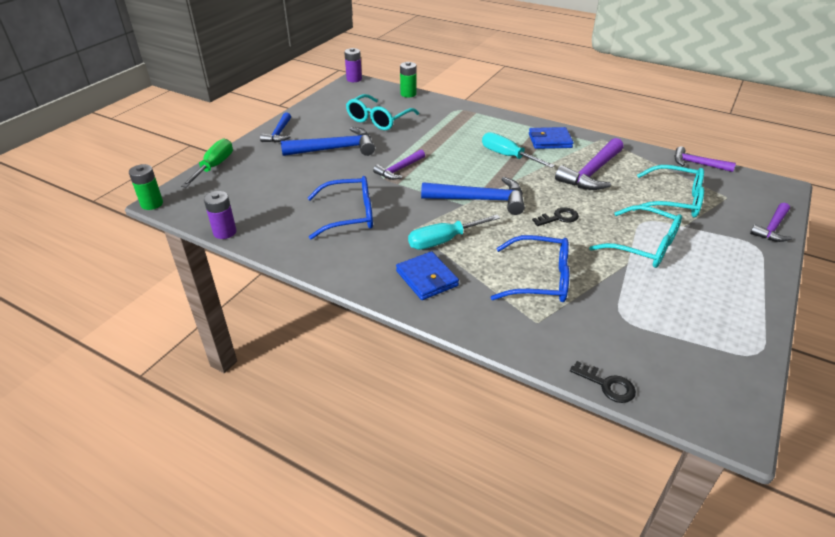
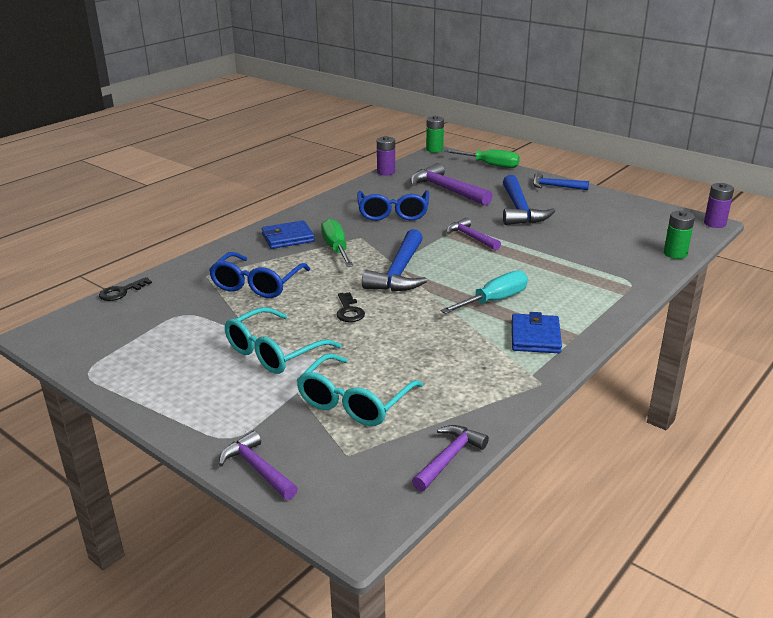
camera: 100 degrees right, 10 degrees down
(378, 120) = (592, 232): turquoise glasses -> none
(443, 241) = (336, 248): turquoise screwdriver -> green screwdriver
(591, 173) = (441, 352): purple hammer -> purple hammer (447, 190)

